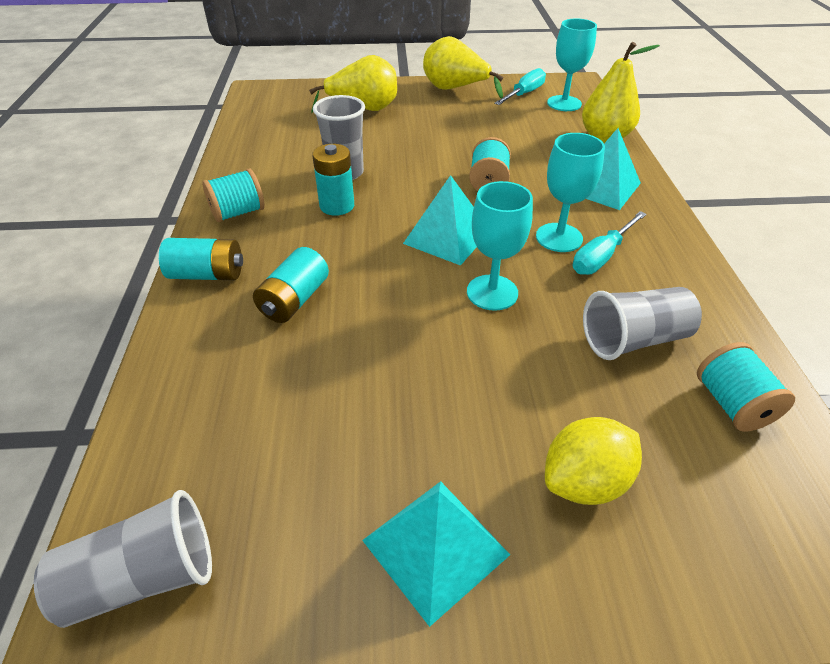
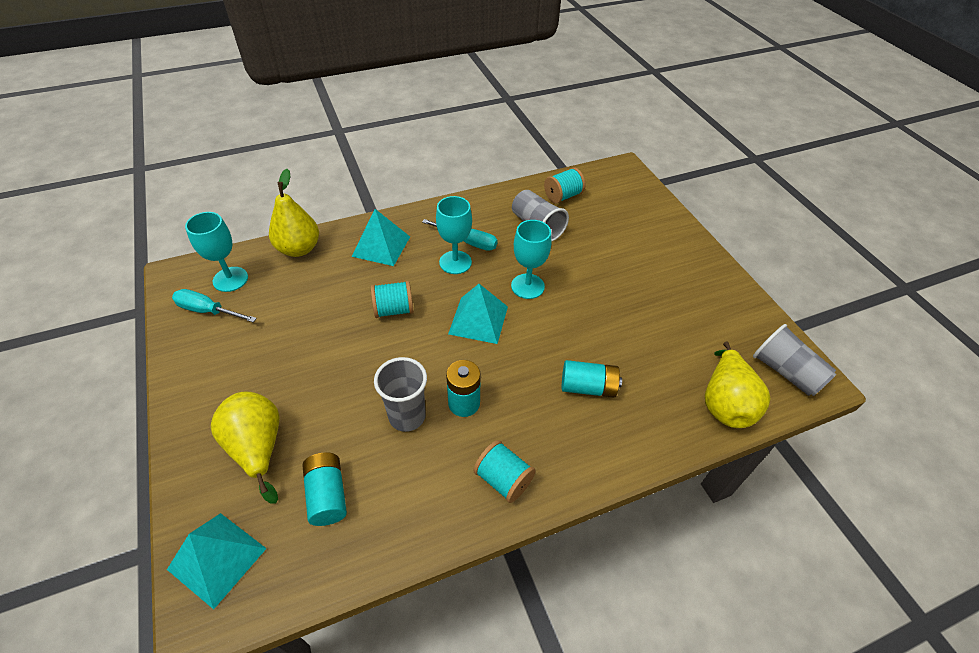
camera: 110 degrees left, 5 degrees up
(207, 274) = (592, 458): turquoise battery -> turquoise battery (327, 495)
(435, 547) = (697, 278): turquoise pyramid -> turquoise pyramid (217, 558)
(455, 89) = (196, 372): yellow pear -> yellow pear (724, 403)
(584, 481) = (634, 238): yellow lemon -> none

